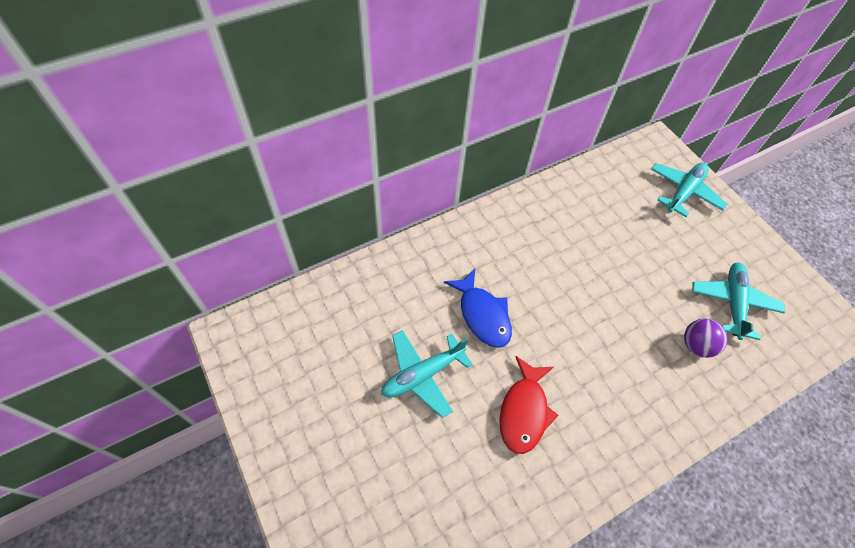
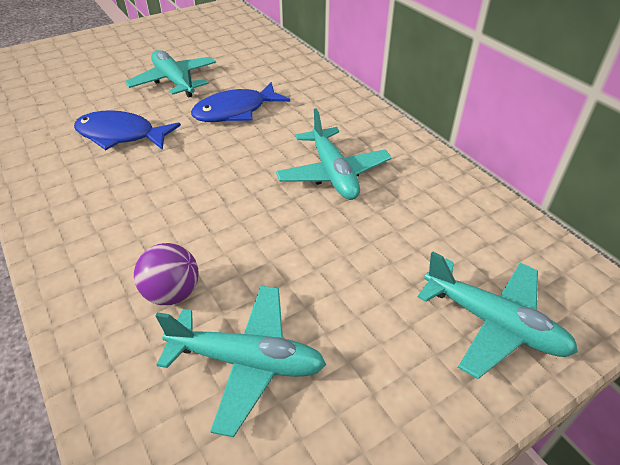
camera: 90 degrees right, 15 degrees down
(524, 411) = (121, 135): red fish -> blue fish
(567, 248) = (333, 173): none -> turquoise plane

